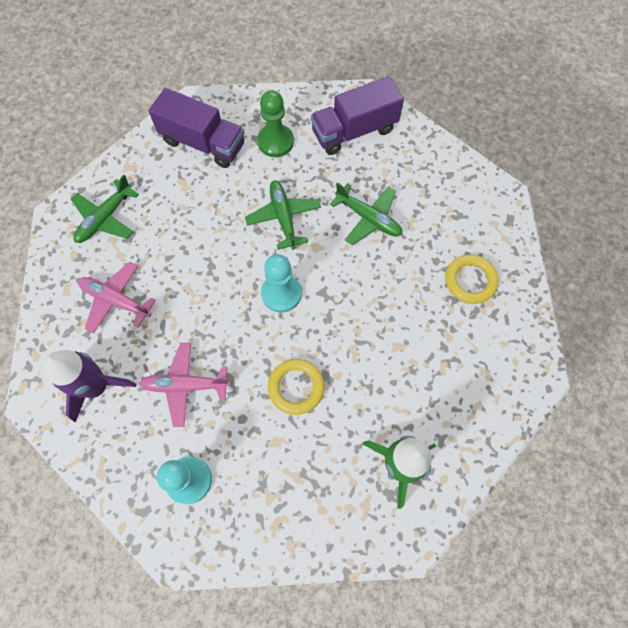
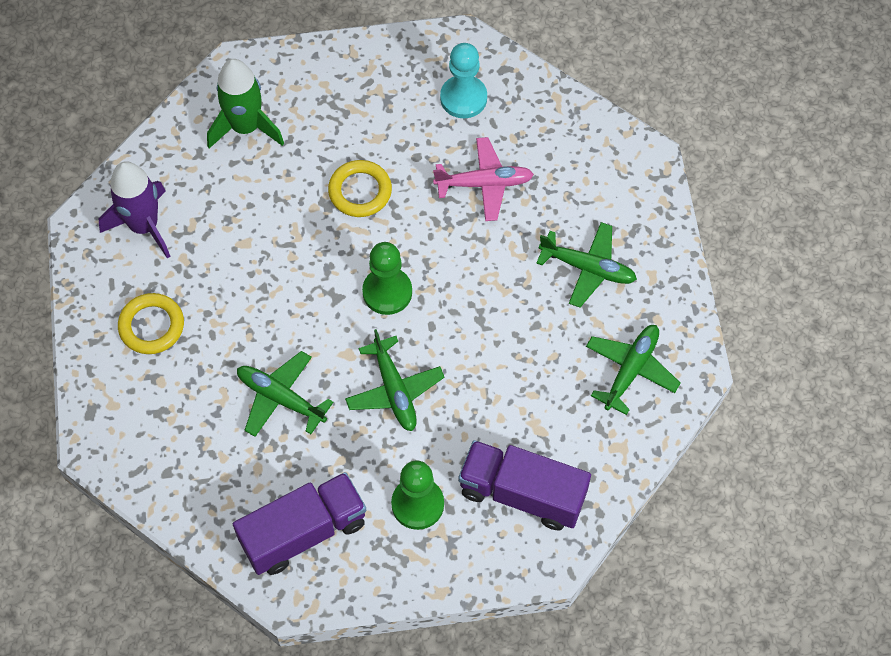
camera: 175 degrees right, 5 degrees down
(97, 387) = (583, 175): purple rocket -> purple rocket (144, 226)
(116, 300) = (588, 268): pink plane -> green plane
(281, 293) = (387, 292): turquoise pawn -> green pawn

